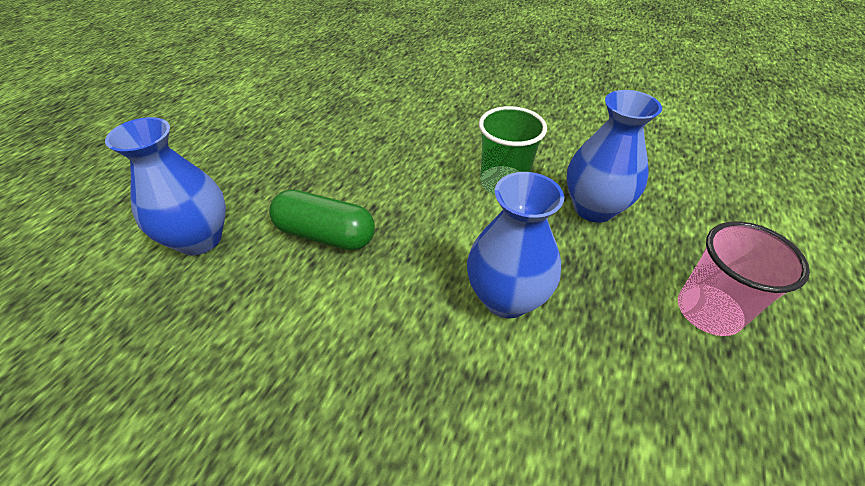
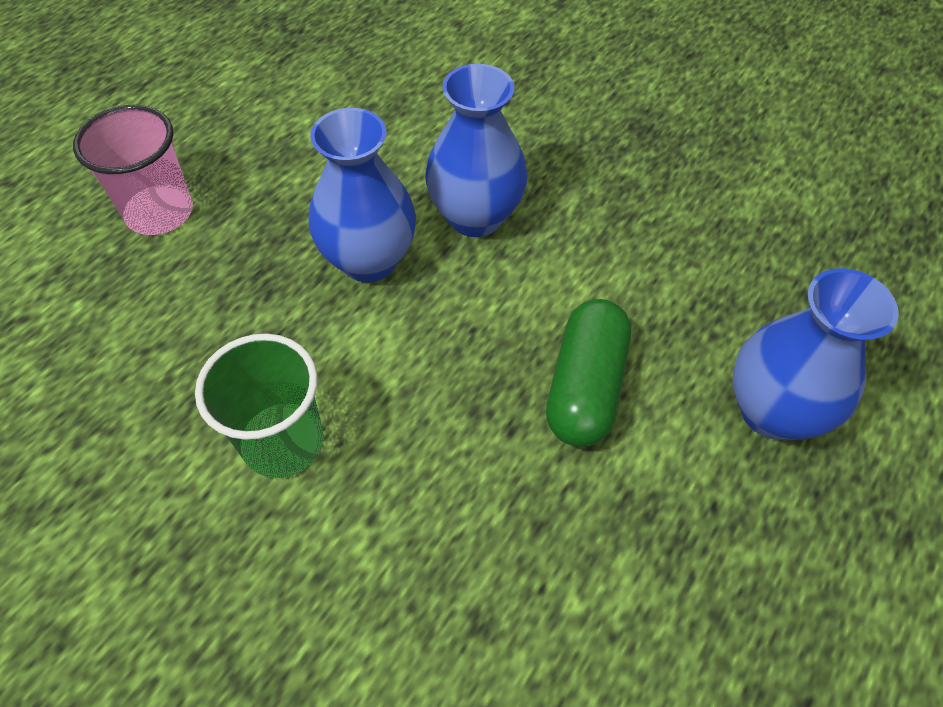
camera: 170 degrees left, 10 degrees up
(326, 235) = (585, 387): green capsule -> green capsule turned 75 degrees clockwise
(593, 208) = (175, 364): blue vase -> blue vase (475, 217)

